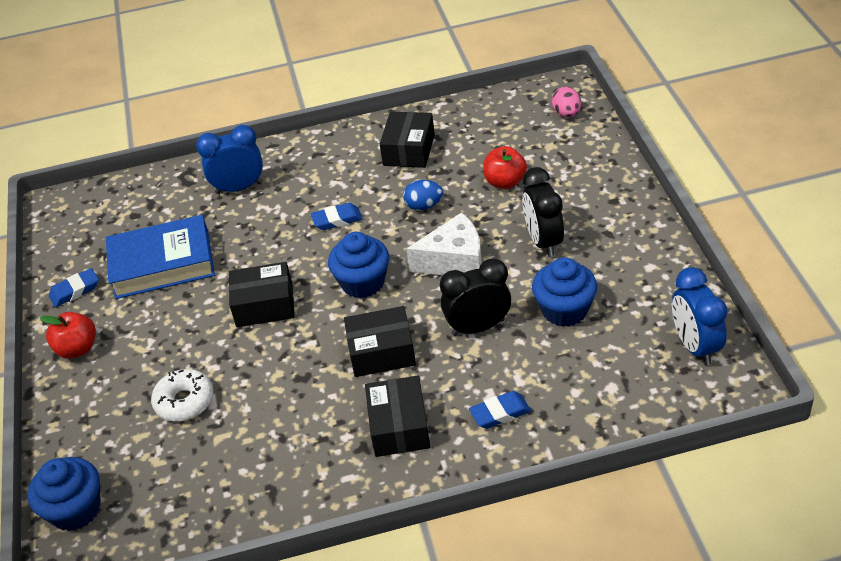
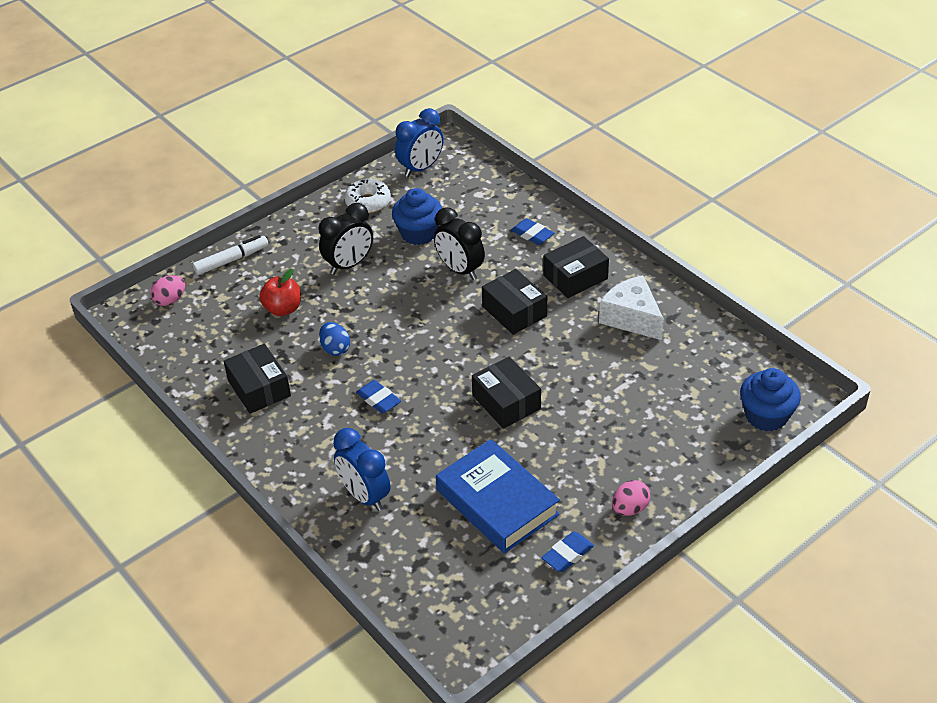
camera: 120 degrees left, 0 degrees up
(75, 291) = (567, 555): blue eraser -> blue eraser turned 75 degrees counterclockwise
(77, 349) = (630, 508): red apple -> pink egg
(184, 402) = (633, 403): white donut -> white donut (368, 202)
(363, 282) = (447, 351): blue cupcake -> none
(409, 150) = (259, 388): black box -> black box turned 75 degrees clockwise
(454, 261) = (395, 306): white cheese -> white cheese (632, 318)
(604, 160) = (231, 260): none -> white marker

